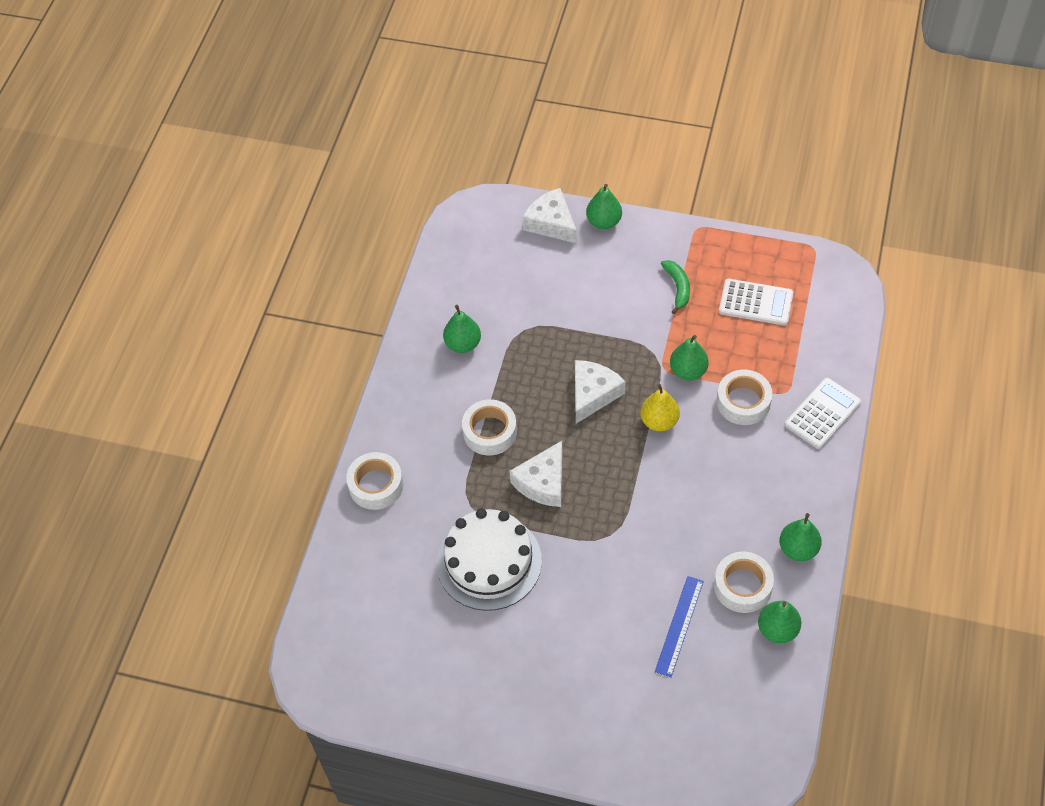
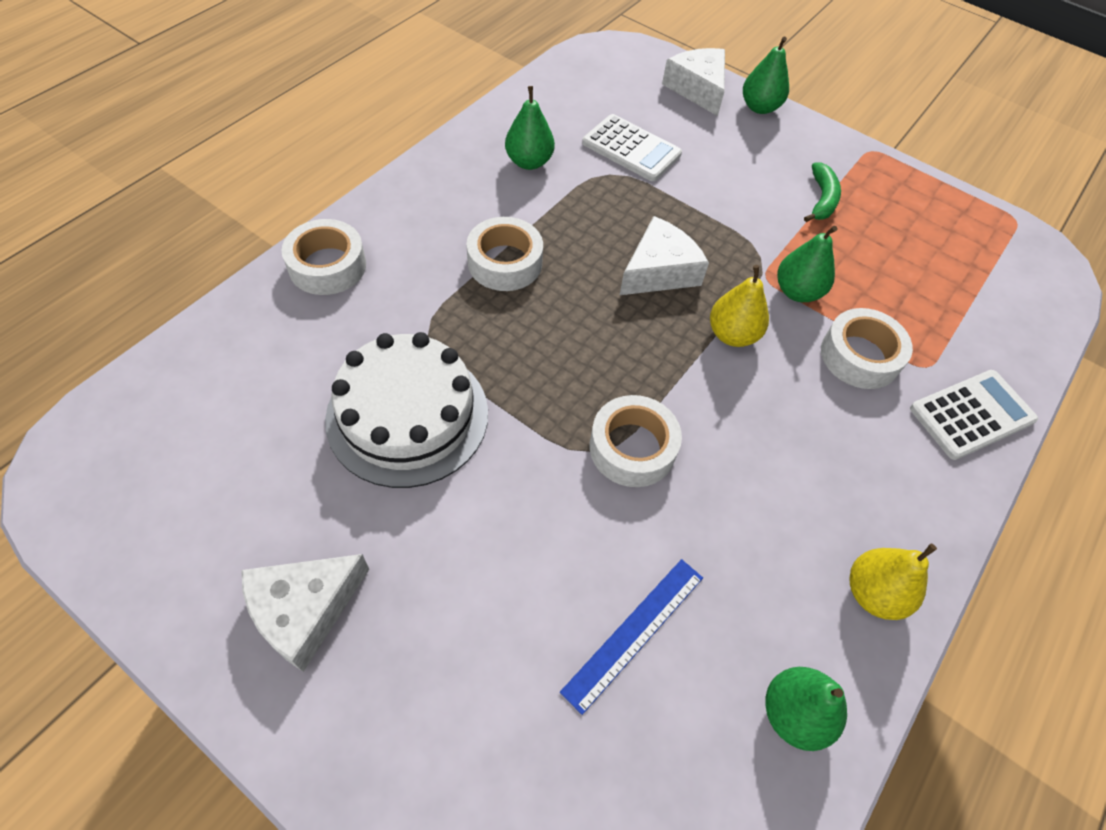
camera: 15 degrees right, 0 degrees up
(543, 482) = (538, 346): white cheese -> white cheese (304, 610)
(742, 586) = (762, 613): white tape -> white tape (632, 448)
(755, 302) = (918, 250): white calculator -> white calculator (631, 149)
(798, 549) = (873, 593): green pear -> yellow pear

